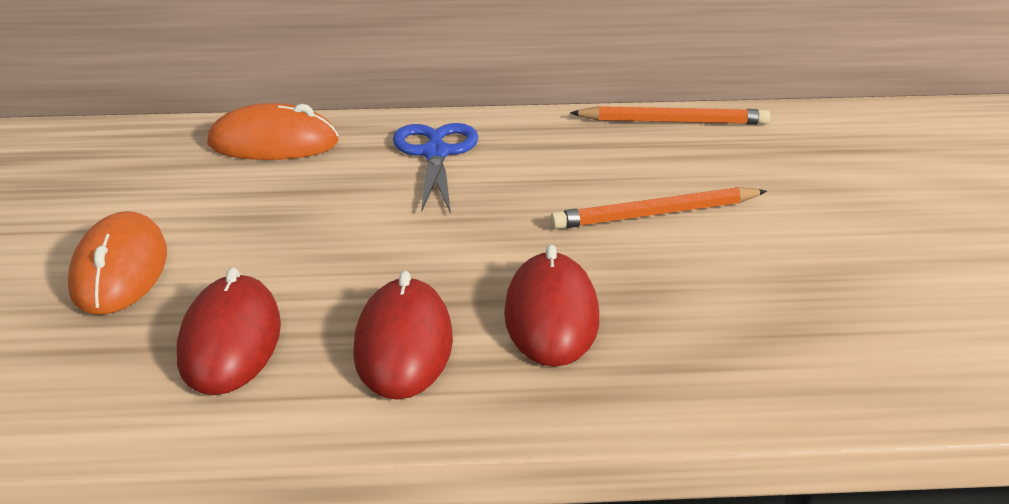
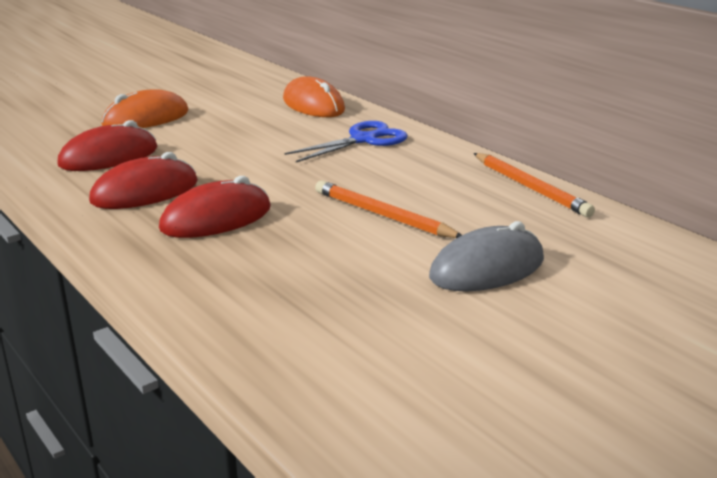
camera: 55 degrees right, 5 degrees down
(826, 206) = (487, 268): none -> grey mouse

